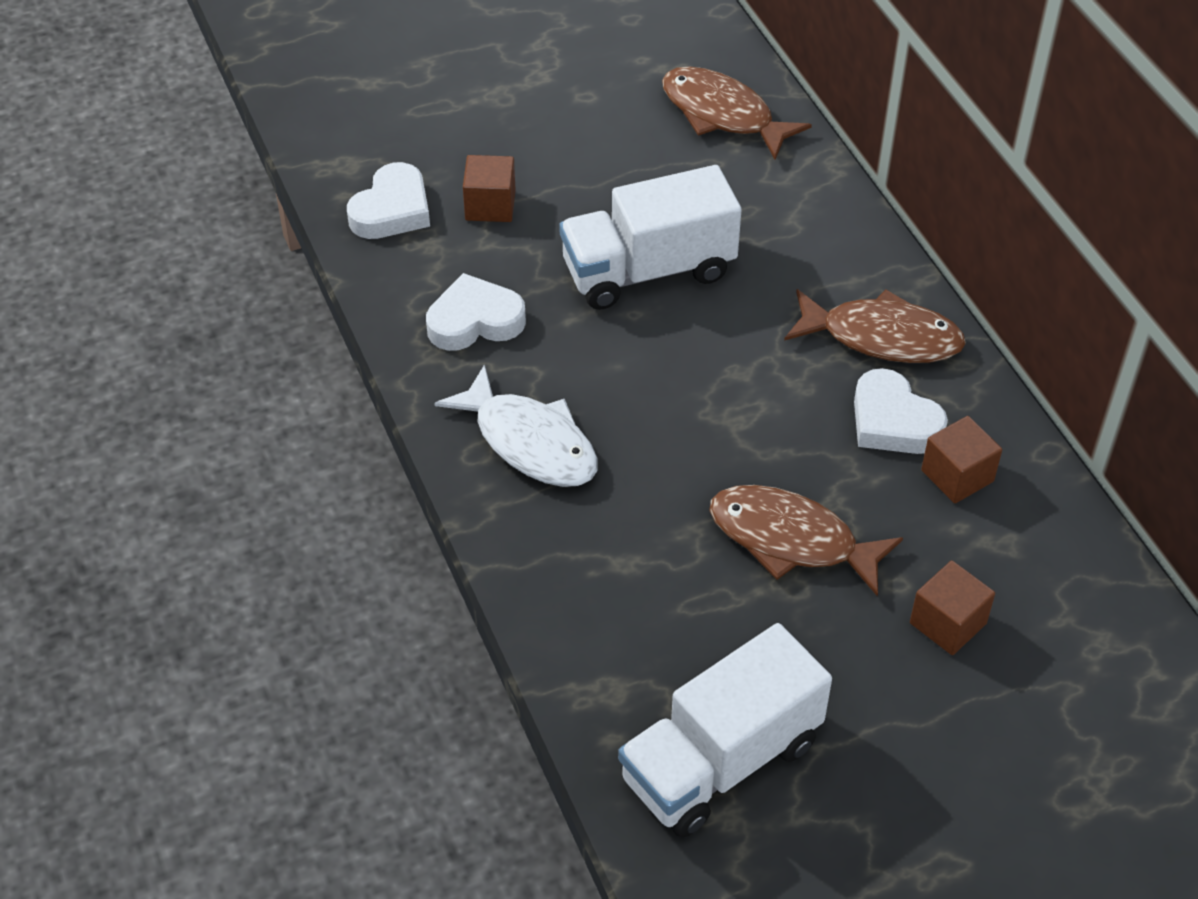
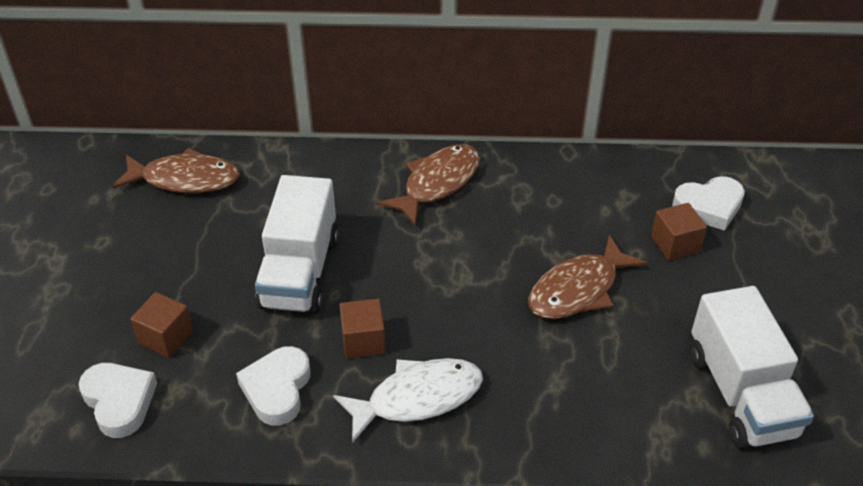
camera: 65 degrees left, 5 degrees down
(722, 114) = (185, 179): brown fish -> brown fish turned 150 degrees counterclockwise
(893, 421) = (508, 205): white heart -> white heart (709, 207)
(957, 476) = (566, 195): brown cube -> brown cube (363, 341)

